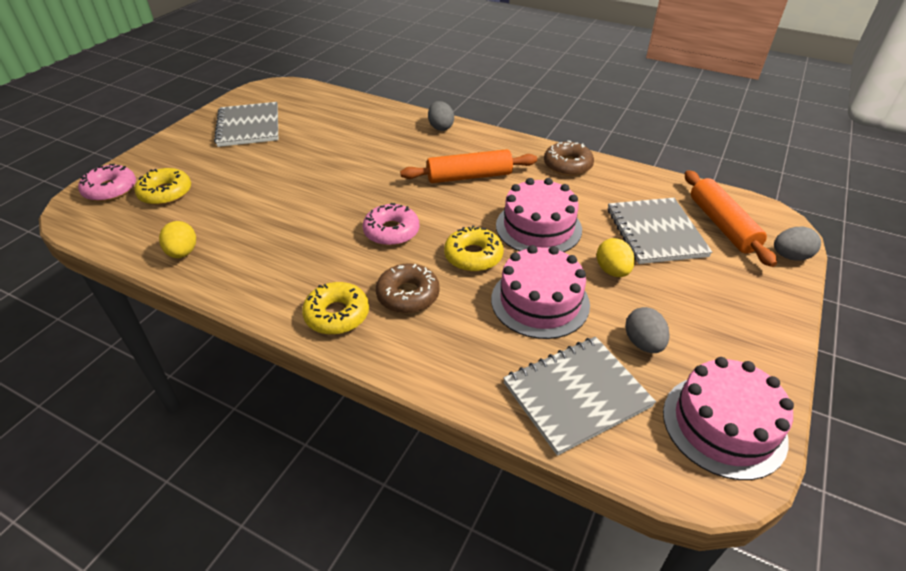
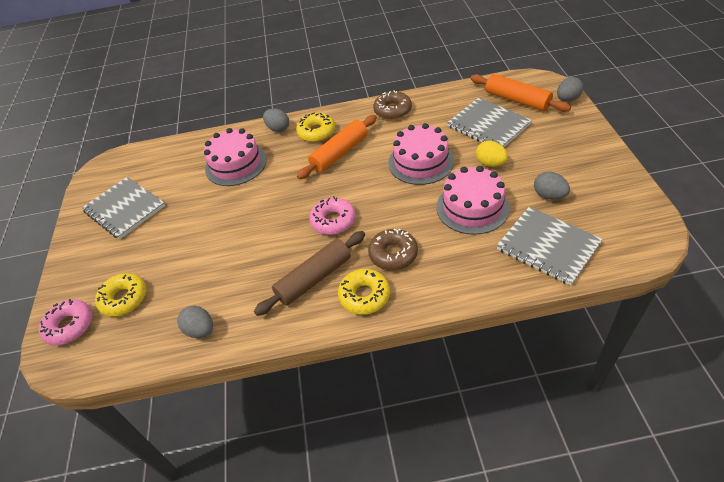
camera: 30 degrees left, 5 degrees up
(183, 253) = (200, 330): yellow egg -> grey egg
(315, 270) = (314, 278): none -> brown rolling pin
(473, 256) = (403, 204): yellow donut -> yellow donut (316, 132)
(576, 394) = (547, 247): grey notebook -> grey notebook turned 75 degrees counterclockwise
(724, 425) = (627, 213): pink cake -> pink cake (236, 164)

